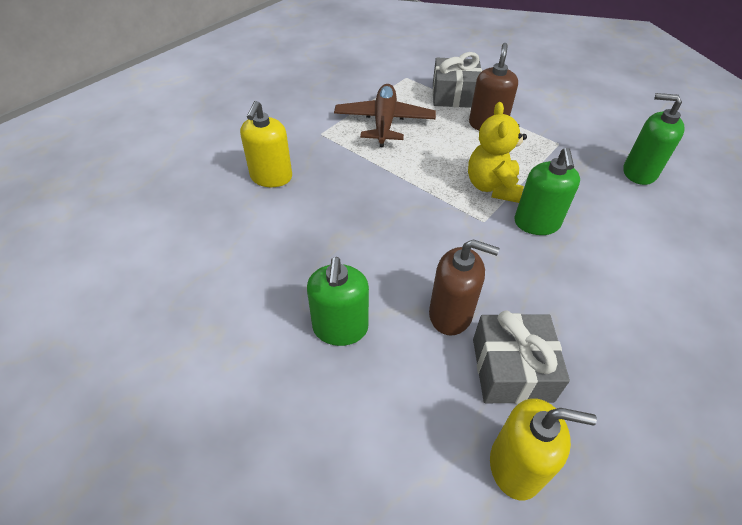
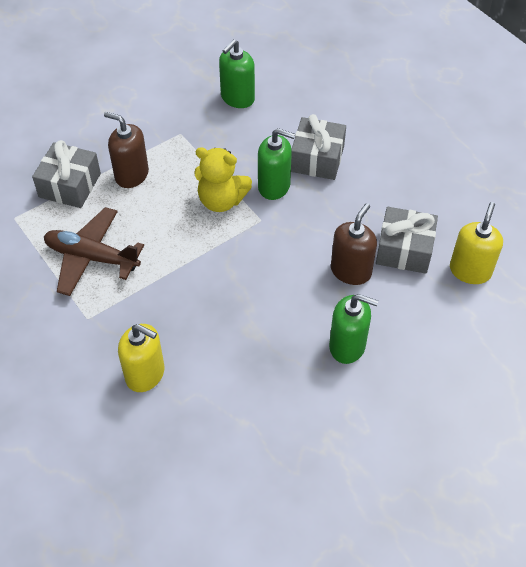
camera: 75 degrees left, 5 degrees up
(602, 253) = (317, 159): none -> grey gift

